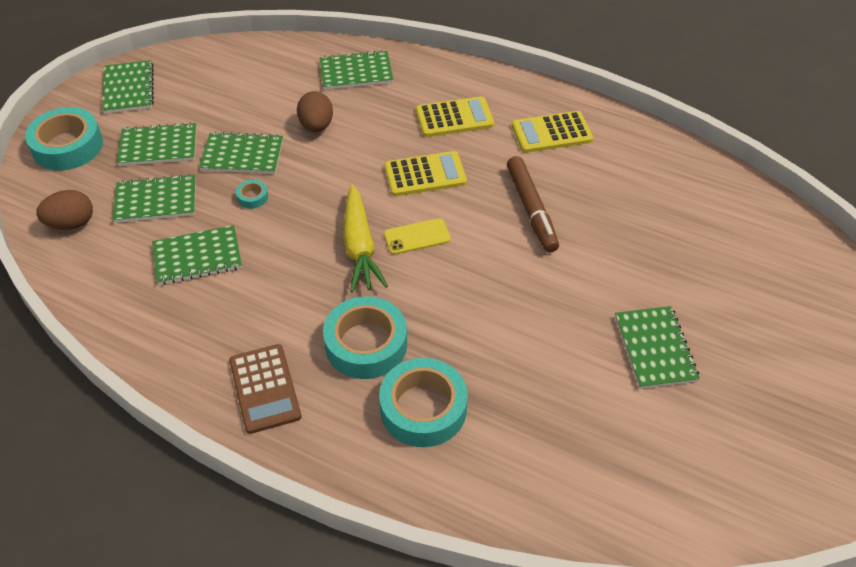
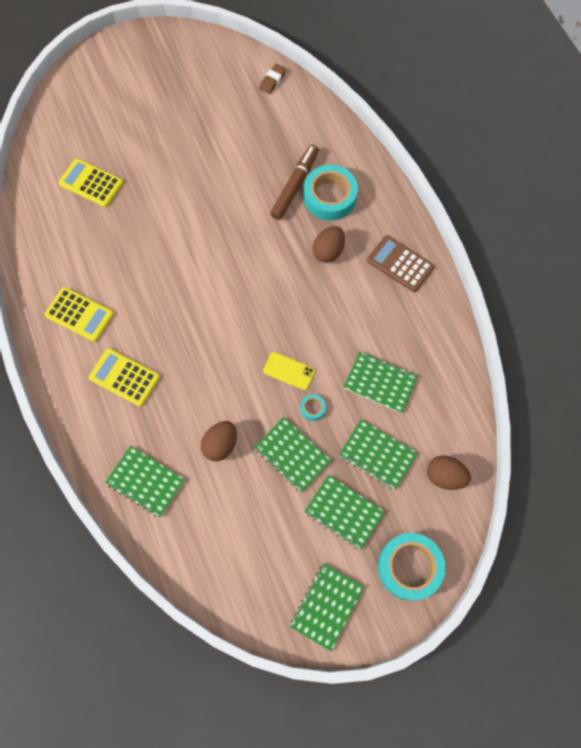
camera: 140 degrees left, 20 degrees up
(265, 389) = (400, 264): brown calculator -> brown calculator turned 75 degrees counterclockwise
(360, 247) = (279, 316): yellow carrot -> none
(366, 344) = (328, 251): turquoise tape -> brown egg
(417, 237) = (240, 299): yellow phone -> yellow phone (289, 371)
(425, 174) = (191, 342): yellow calculator -> yellow calculator (91, 183)
(531, 209) = (157, 267): brown marker -> brown marker (295, 185)
(655, 348) = (189, 145): green notebook -> none
(663, 518) = (272, 81): none -> brown eraser

